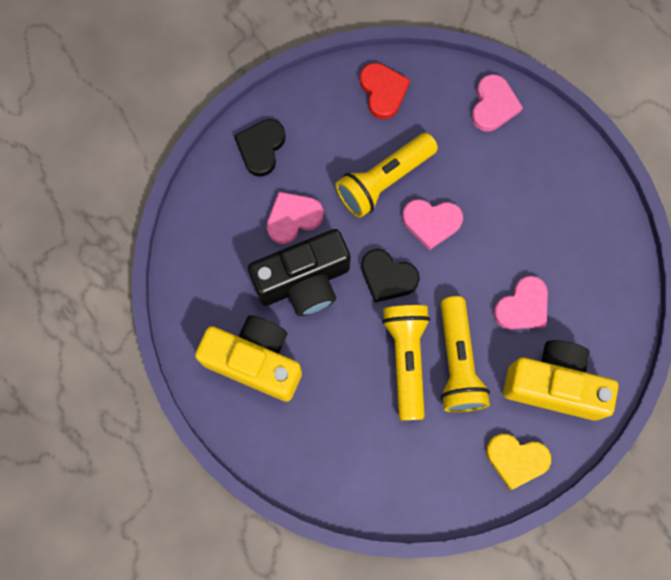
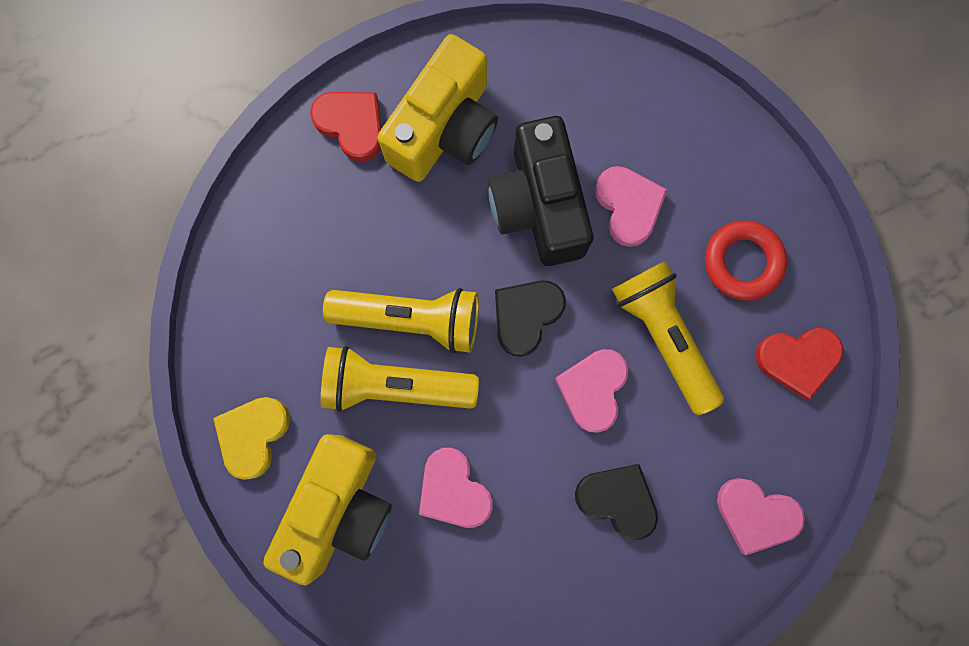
camera: 100 degrees right, 5 degrees up
(261, 148) = (735, 180): black heart -> black heart (617, 500)
(263, 434) = (351, 125): none -> red heart
(320, 135) = (742, 262): none -> red ring

